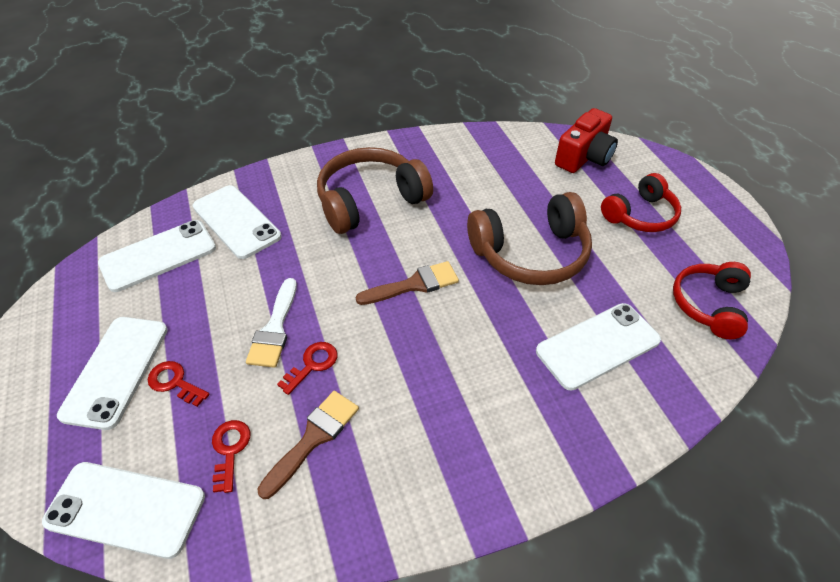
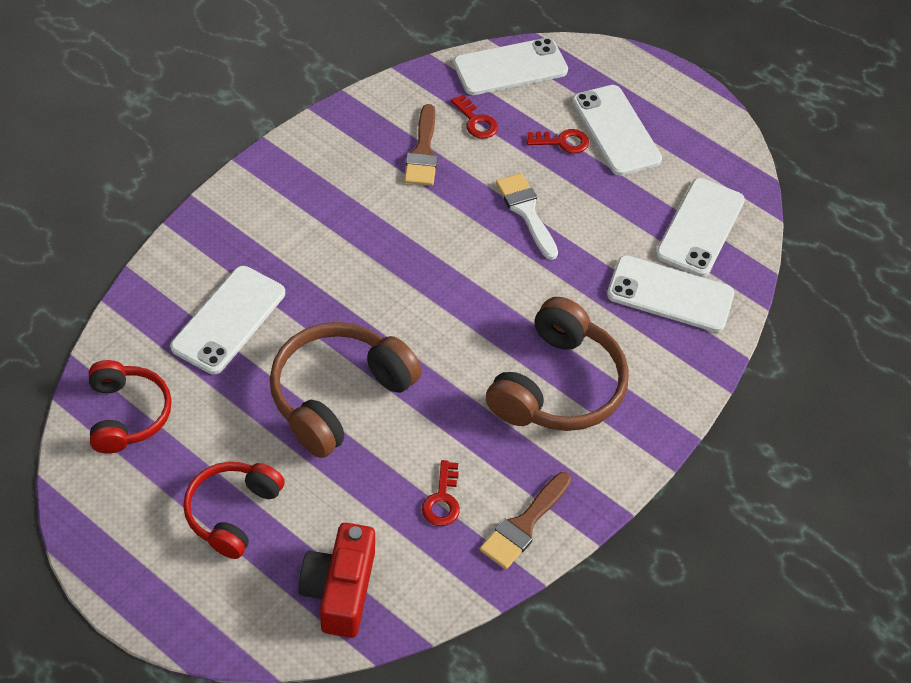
camera: 145 degrees right, 5 degrees up
(312, 364) = (468, 198): red key -> red key (442, 499)
(414, 284) = (436, 306): brown brush -> brown brush (524, 524)

